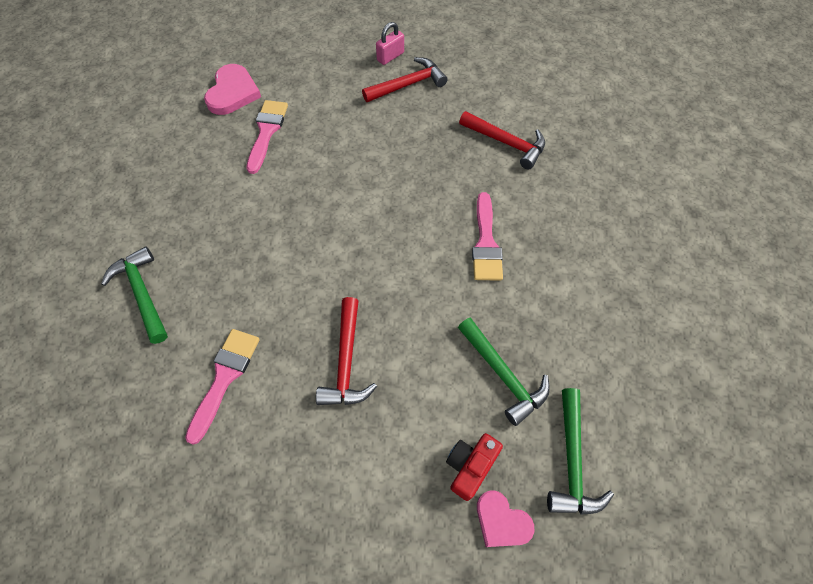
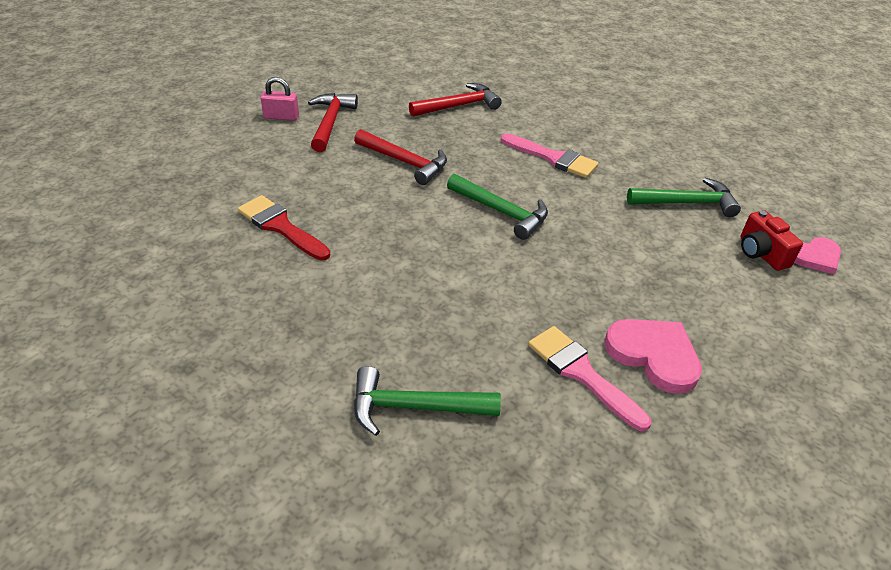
camera: 60 degrees left, 20 degrees down
(233, 93) = (189, 229): pink heart -> pink heart (654, 355)
(267, 132) = (281, 227): pink brush -> red brush
(346, 362) = (619, 282): red hammer -> red hammer (405, 162)
(390, 56) = (281, 117): pink padlock -> pink padlock turned 75 degrees counterclockwise
(572, 461) = (779, 204): green hammer -> green hammer (501, 212)

